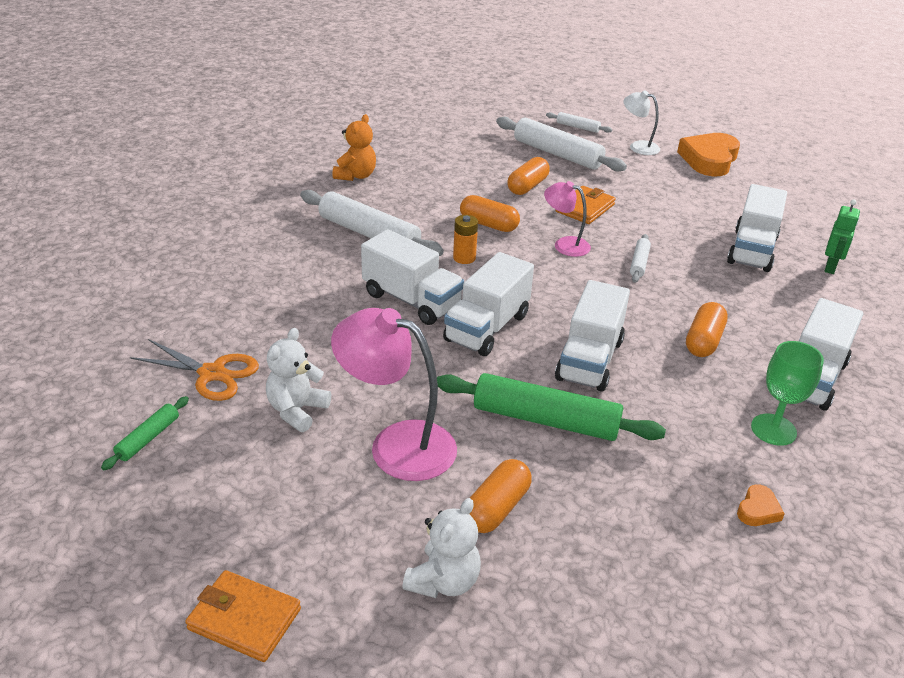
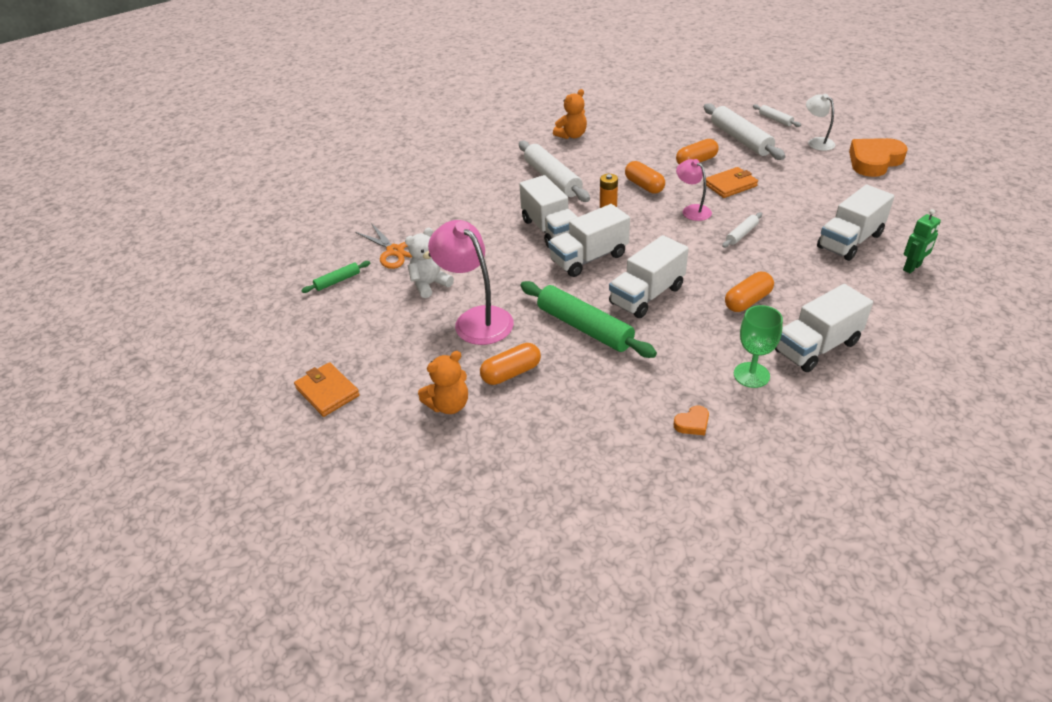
camera: 30 degrees right, 5 degrees up
(444, 581) = (449, 405): white teddy bear -> orange teddy bear

